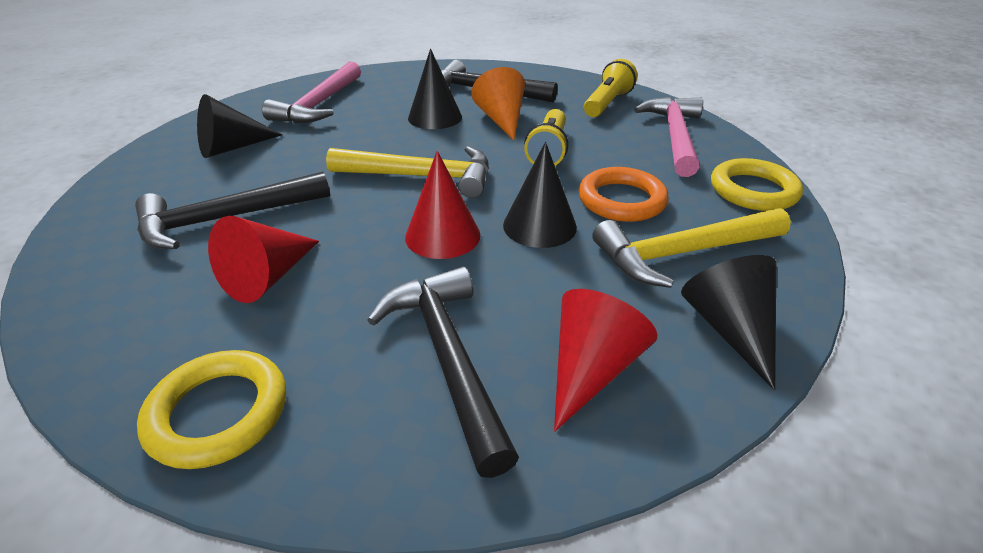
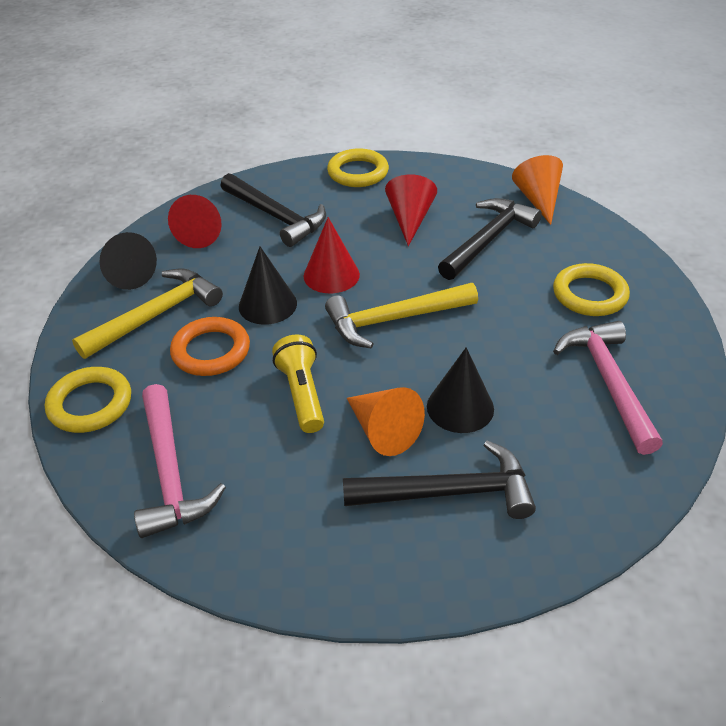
camera: 155 degrees right, 5 degrees up
(85, 248) = (538, 200): none -> orange cone
(232, 148) = (589, 294): black cone -> yellow ring
(607, 103) = (270, 524): yellow flashlight -> none

